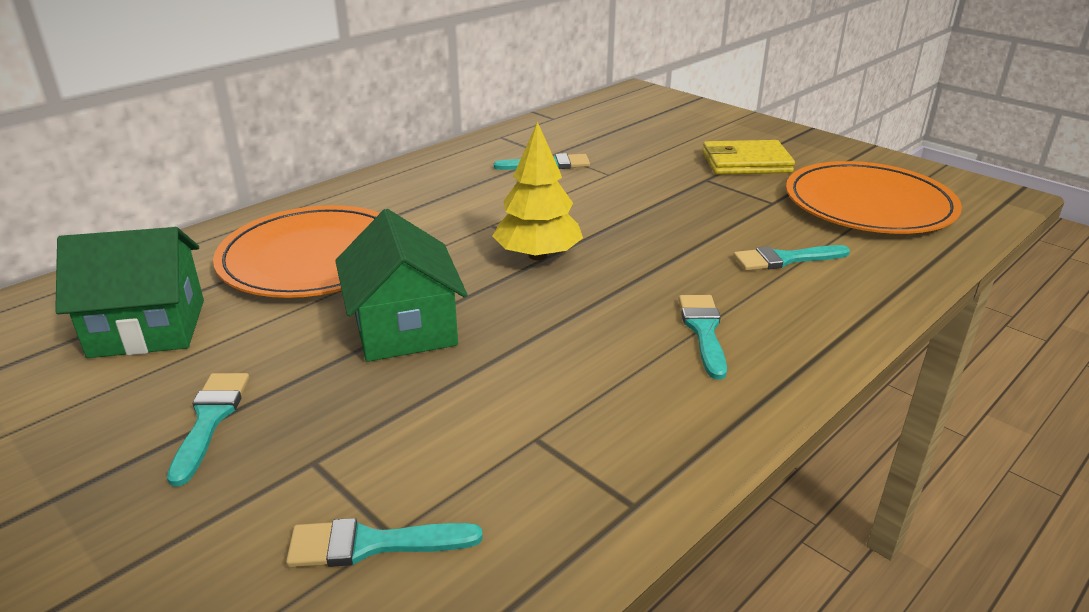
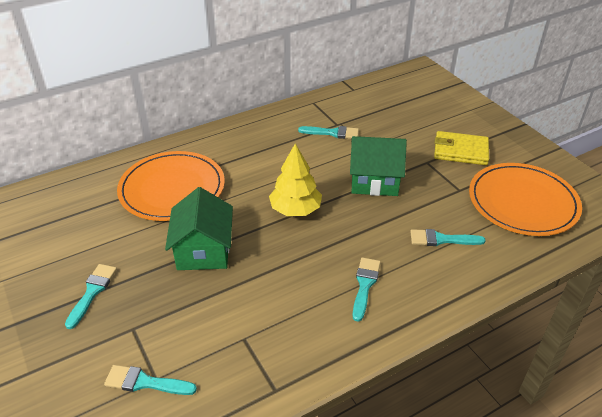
camera: 15 degrees right, 10 degrees up
(148, 328) = (77, 225): green house -> green house (374, 181)

